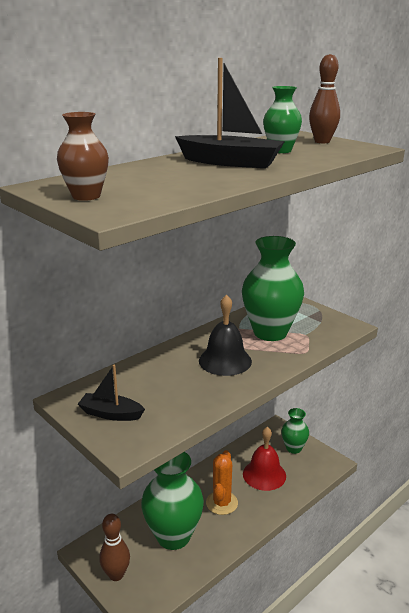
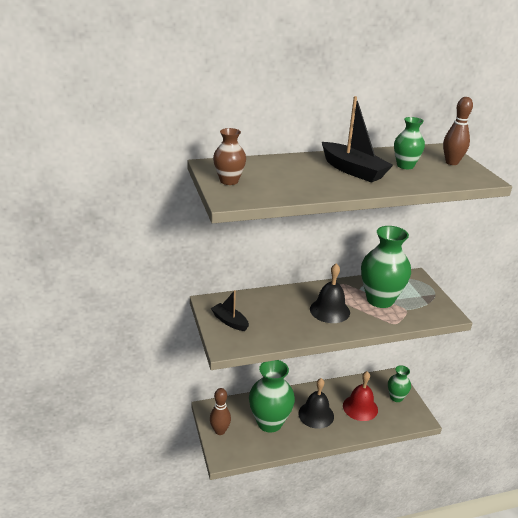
camera: 25 degrees right, 5 degrees up
(221, 503) = (316, 415): orange cactus -> black bell

